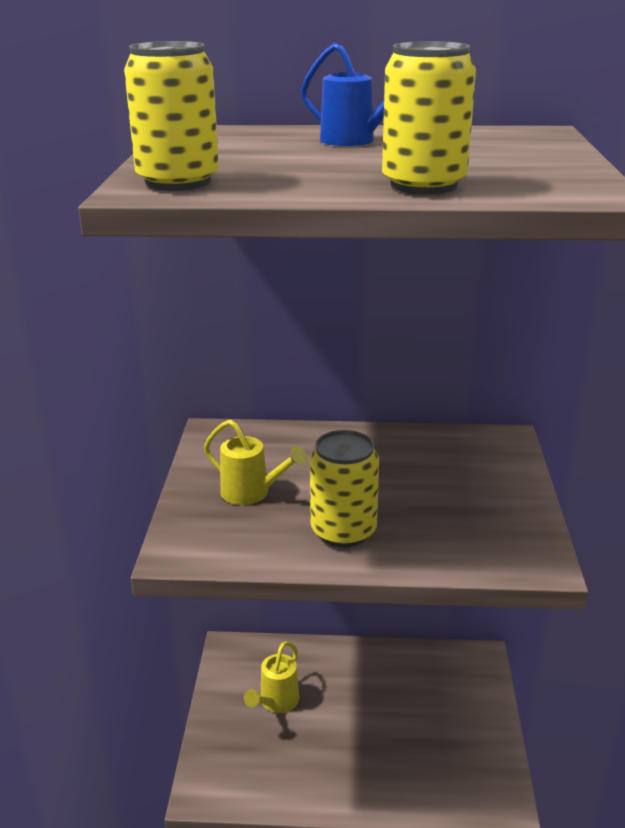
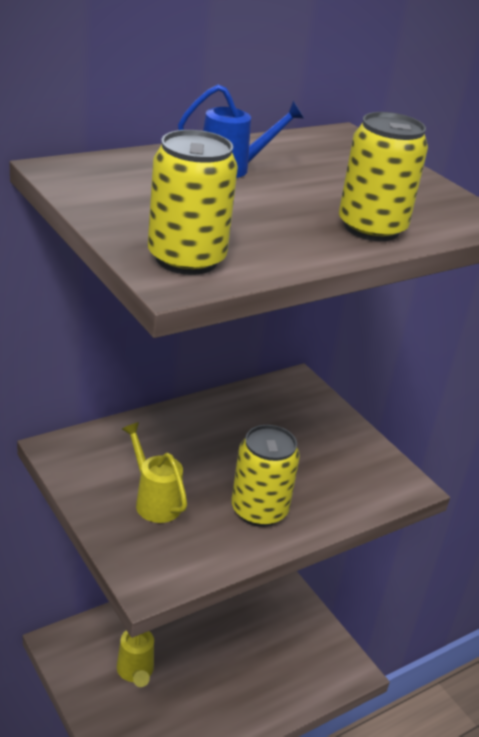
camera: 40 degrees left, 5 degrees up
(251, 493) = (154, 501): yellow watering can -> yellow watering can turned 120 degrees counterclockwise

